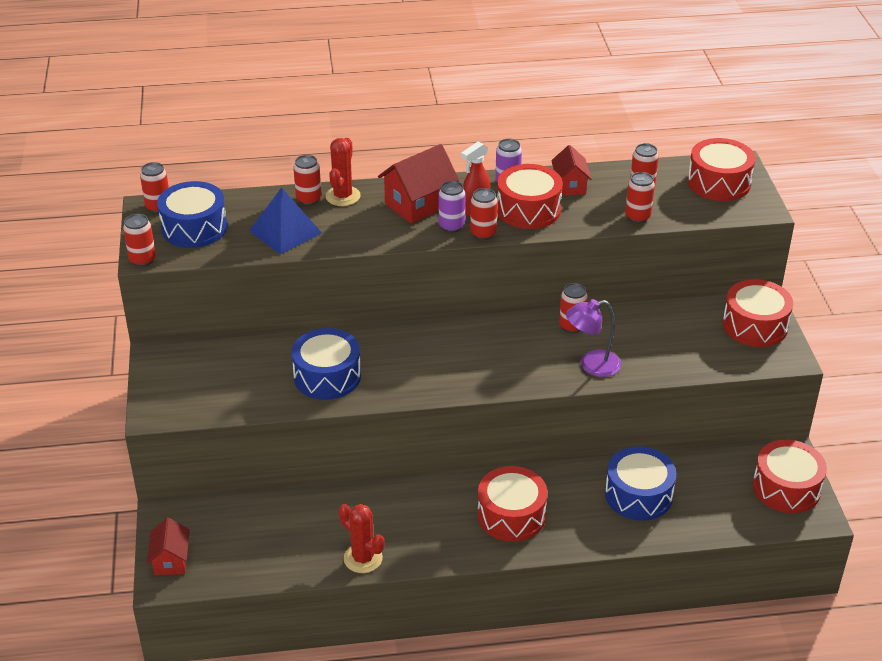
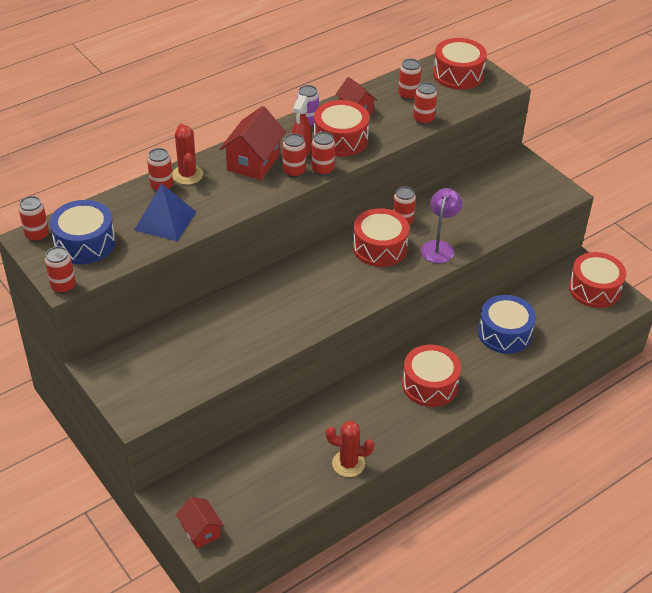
camera: 30 degrees left, 5 degrees up
(327, 376) = (251, 329): blue drum -> none
(451, 226) = (294, 172): purple can -> red can
(591, 365) = (439, 247): purple lamp -> purple lamp turned 150 degrees clockwise
(755, 325) = (525, 176): red drum -> red drum (379, 247)

